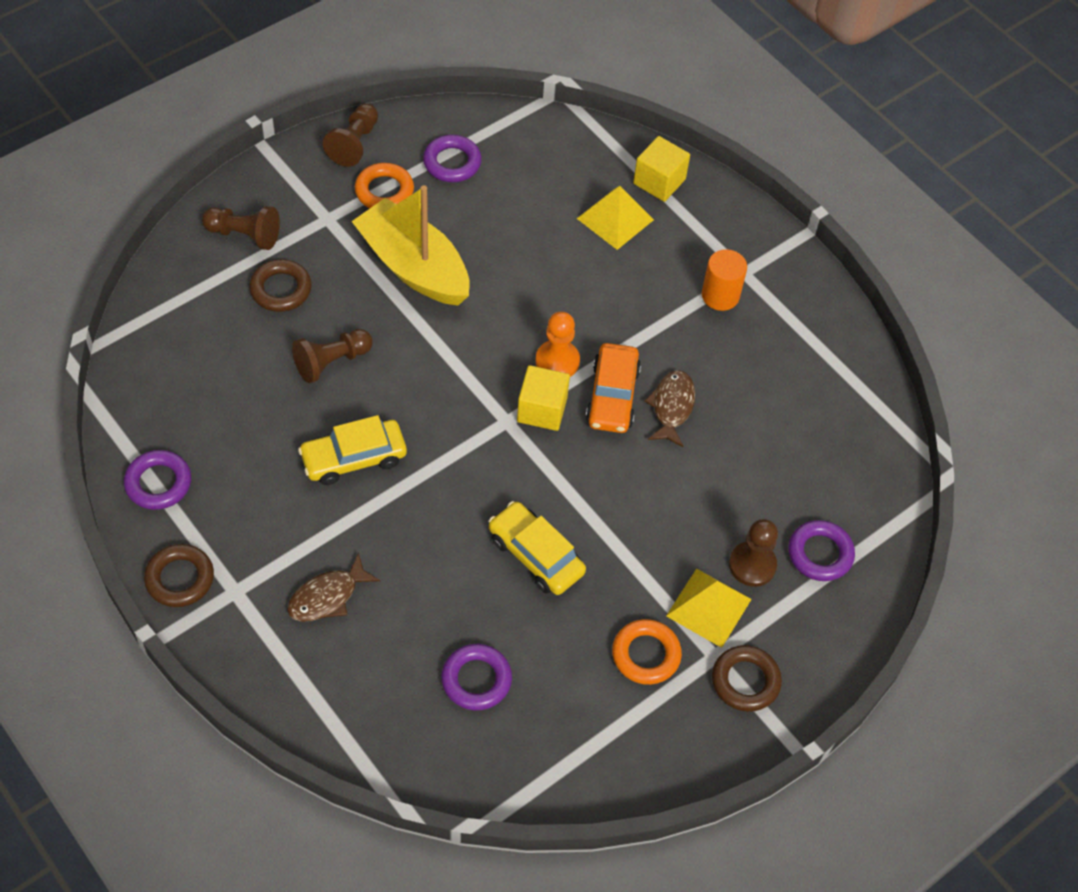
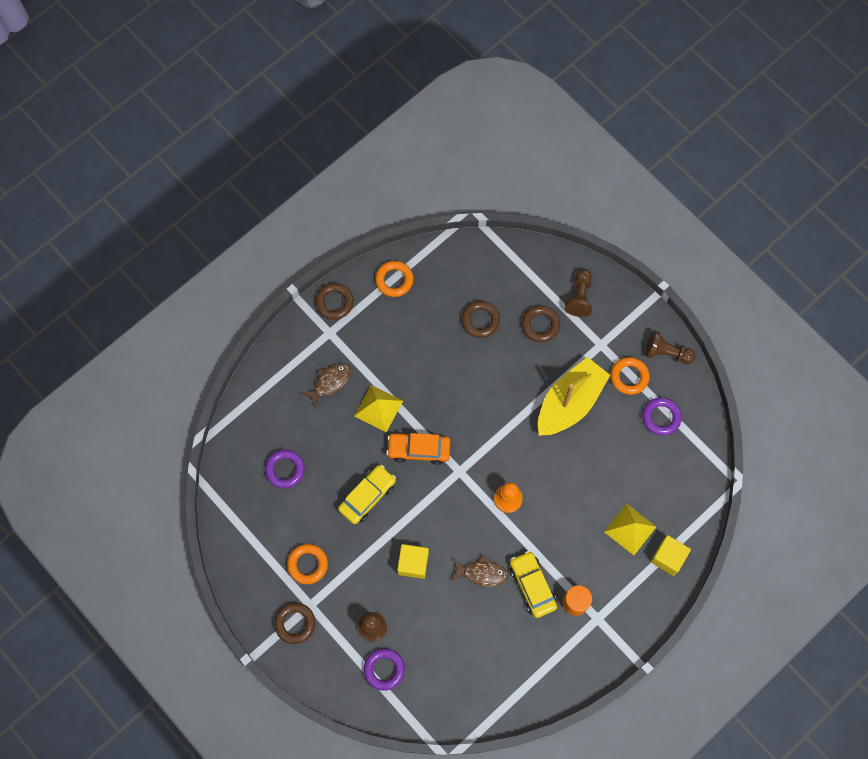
camera: 90 degrees right, 15 degrees up
(158, 483) = (394, 280): purple ring -> orange ring
(257, 367) = (480, 320): none -> brown ring
(327, 597) = (330, 382): brown fish -> brown fish turned 90 degrees clockwise
(331, 362) = (490, 362): brown pawn -> none
(354, 458) = (422, 384): yellow car -> yellow car (532, 586)
(542, 409) = (470, 492): yellow cube -> yellow cube (413, 563)
(612, 396) = (485, 535): orange car -> orange car (419, 449)
(709, 607) = (341, 601): yellow pyramid -> yellow pyramid (378, 408)

